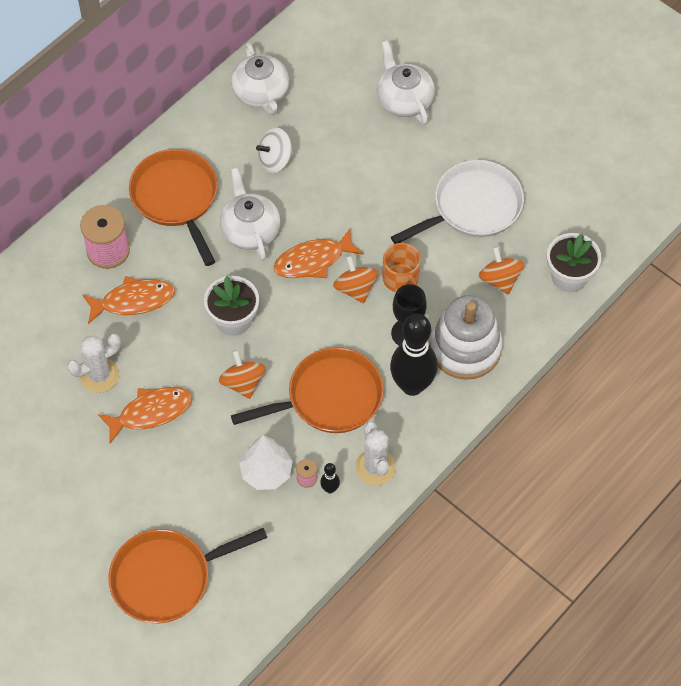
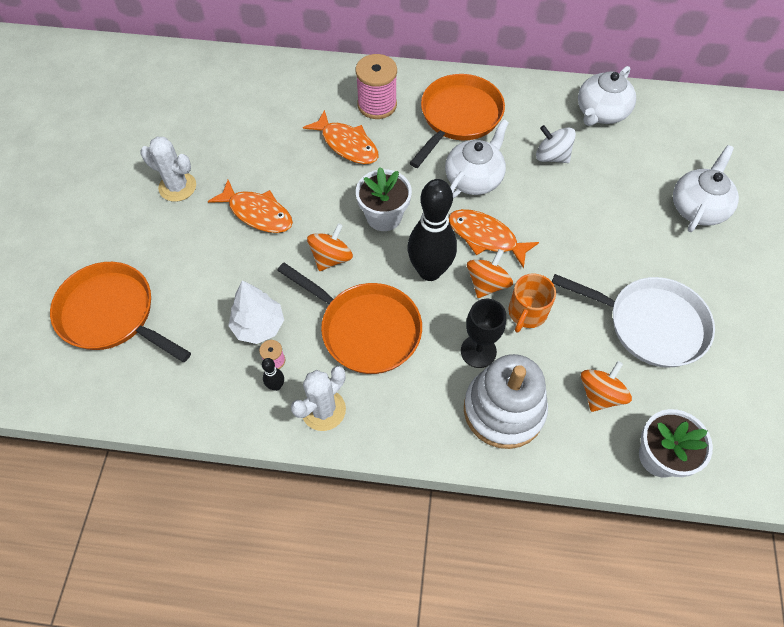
camera: 55 degrees right, 0 degrees up
(99, 375) = (266, 162): white cactus -> white cactus (177, 187)
(412, 385) = (429, 388): black bowling pin -> black bowling pin (430, 271)

